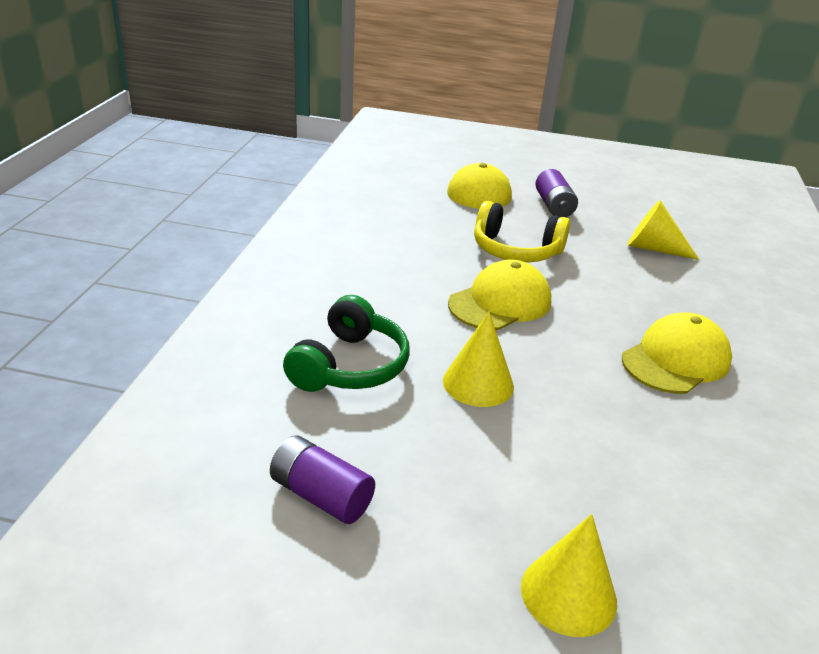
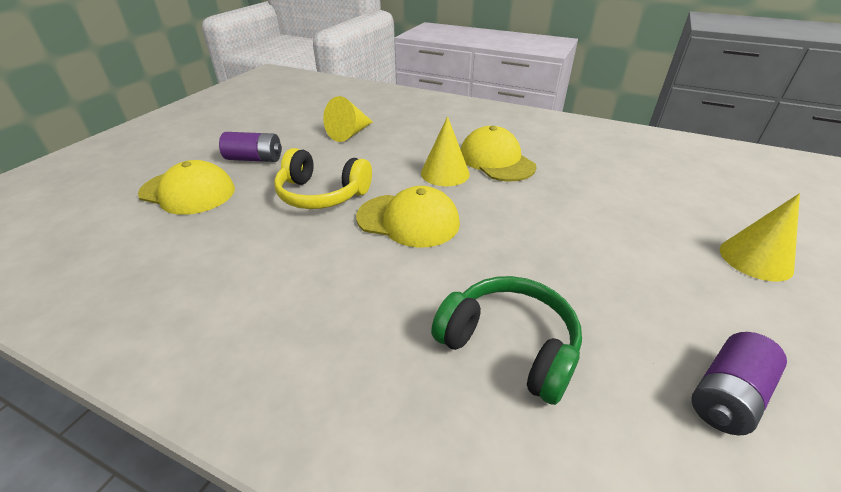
camera: 75 degrees left, 5 degrees up
(478, 383) = (531, 256): yellow cone -> yellow cone (445, 173)
(500, 303) = (408, 220): yellow cap -> yellow cap turned 135 degrees clockwise
(515, 250) = (322, 194): yellow headphones -> yellow headphones turned 75 degrees clockwise

